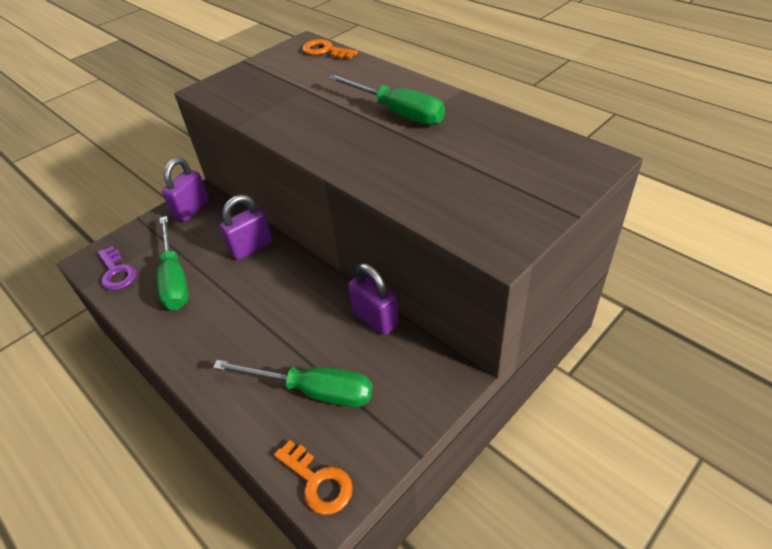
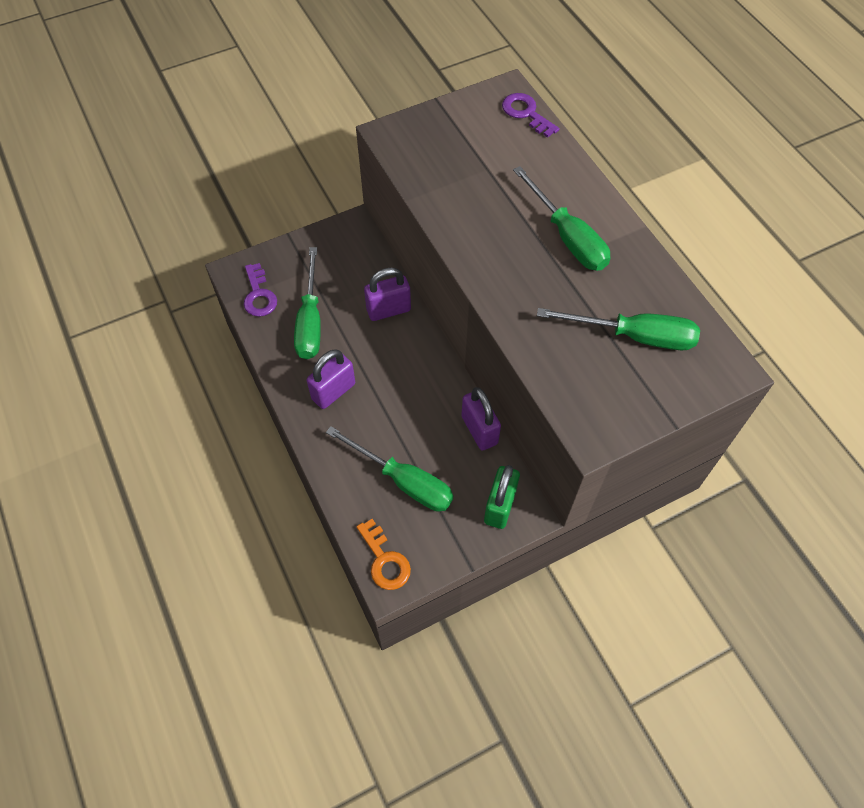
camera: 15 degrees right, 15 degrees up
(191, 209) = (342, 242): purple padlock -> purple padlock (333, 391)
(325, 51) = (526, 113): orange key -> purple key
(424, 381) = (500, 506): none -> green padlock
(496, 161) = (634, 336): none -> green screwdriver

